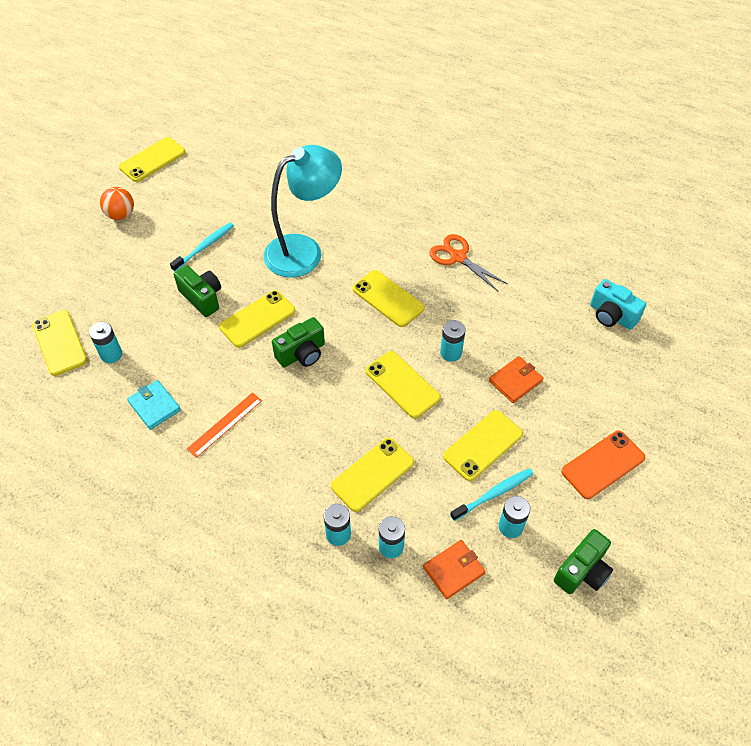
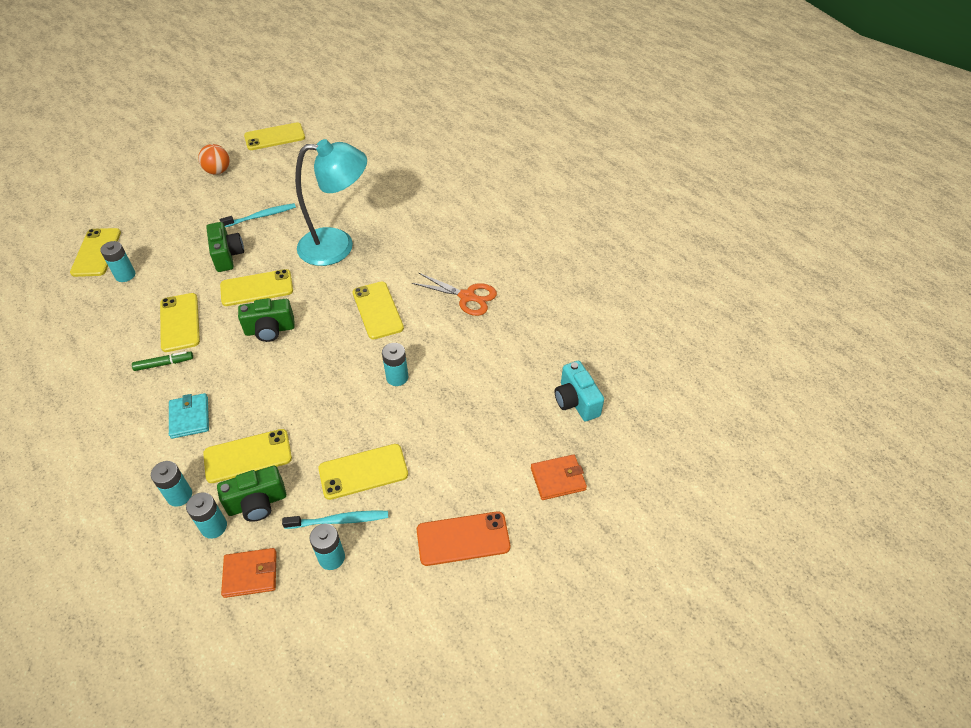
camera: 25 degrees right, 5 degrees down
(154, 406) = (124, 328): turquoise wallet -> turquoise wallet (190, 417)
(225, 424) = (164, 364): orange ruler -> green marker
(402, 384) = (333, 388): yellow phone -> yellow phone (180, 322)
(458, 257) = (467, 297): orange scissors -> orange scissors turned 135 degrees clockwise
(515, 381) = (437, 426): orange wallet -> orange wallet (558, 479)
(582, 571) = (366, 632): green camera -> green camera (257, 503)

